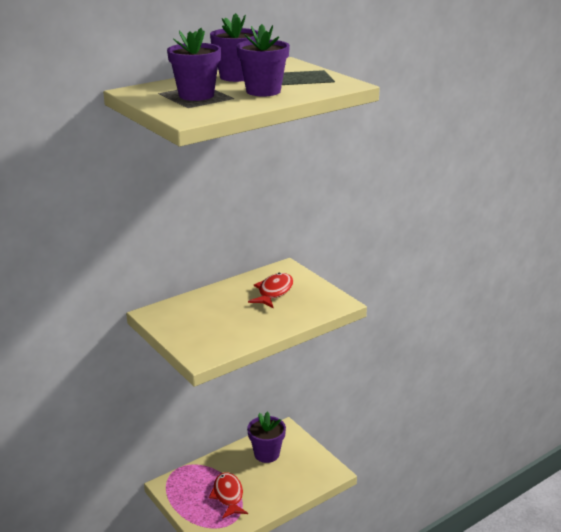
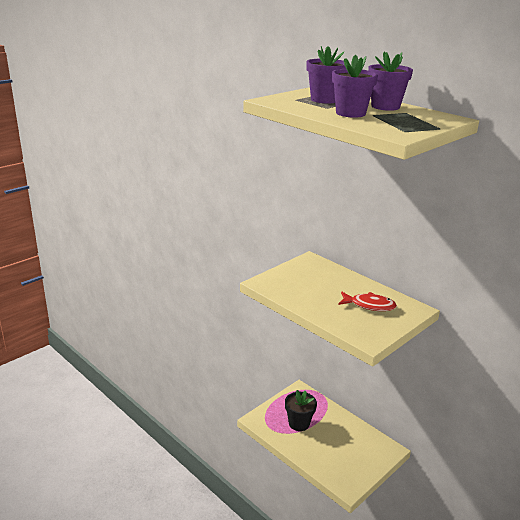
camera: 80 degrees right, 0 degrees up
(228, 495) = (299, 423): red fish -> black flower pot
(266, 454) = (354, 440): purple flower pot -> none

